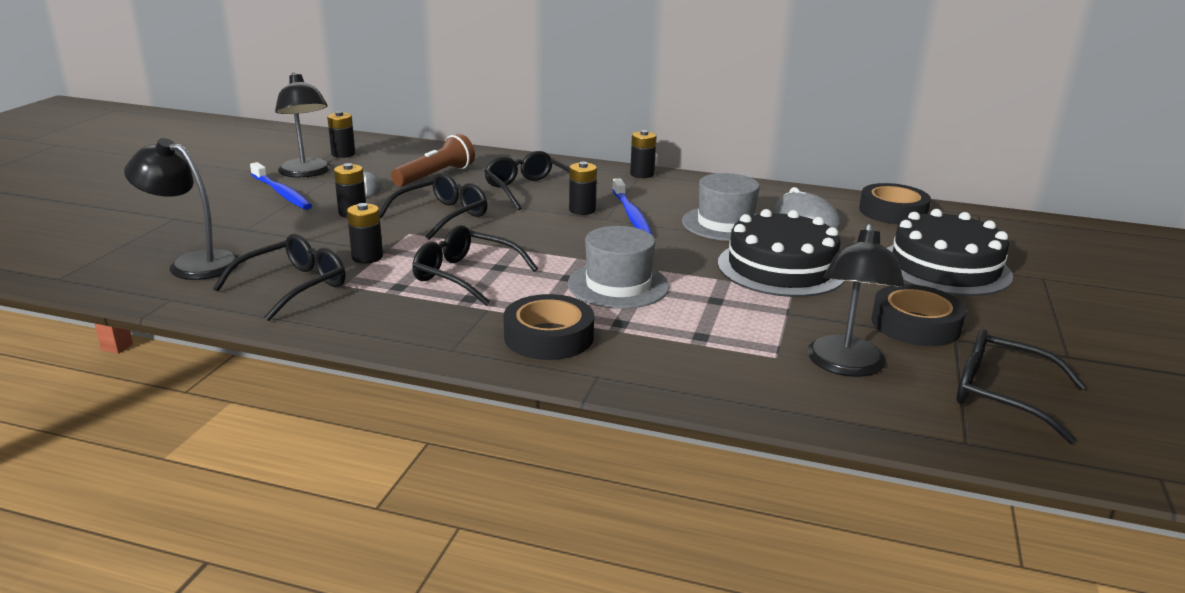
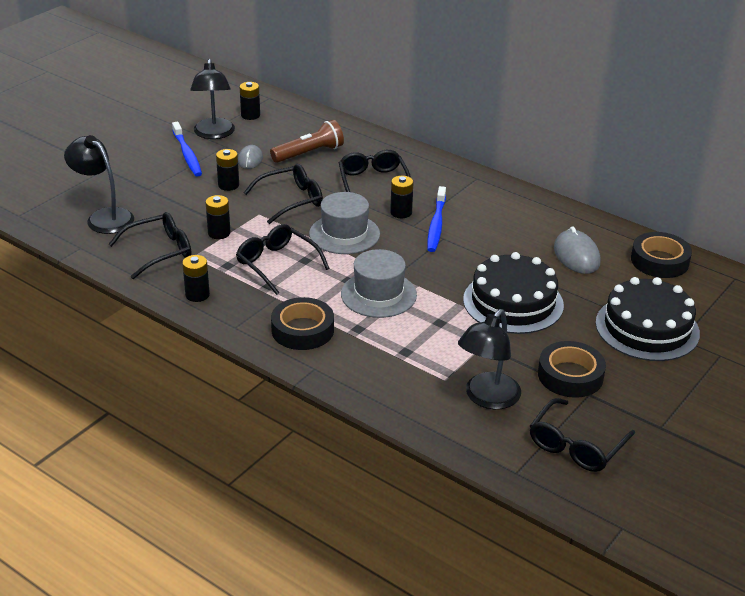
camera: 20 degrees right, 10 degrees up
(642, 174) = (477, 179): black battery -> black battery (197, 295)
(725, 224) = (505, 248): grey hat -> grey hat (344, 234)
(1001, 395) = (576, 445): black glasses -> black glasses turned 105 degrees counterclockwise

